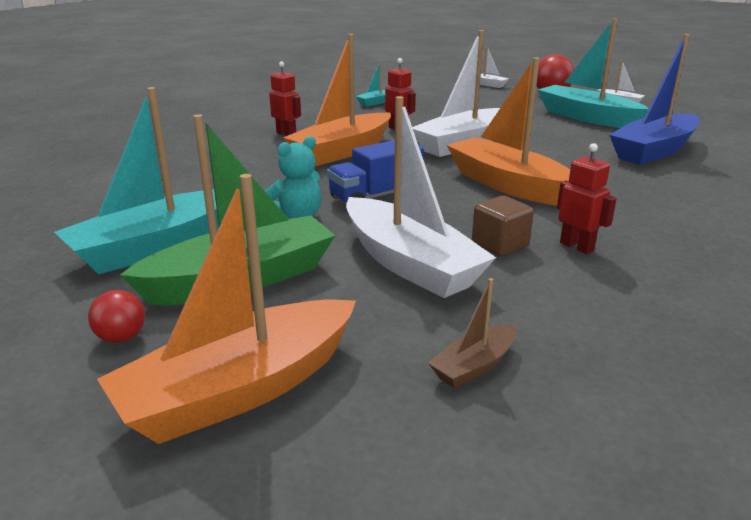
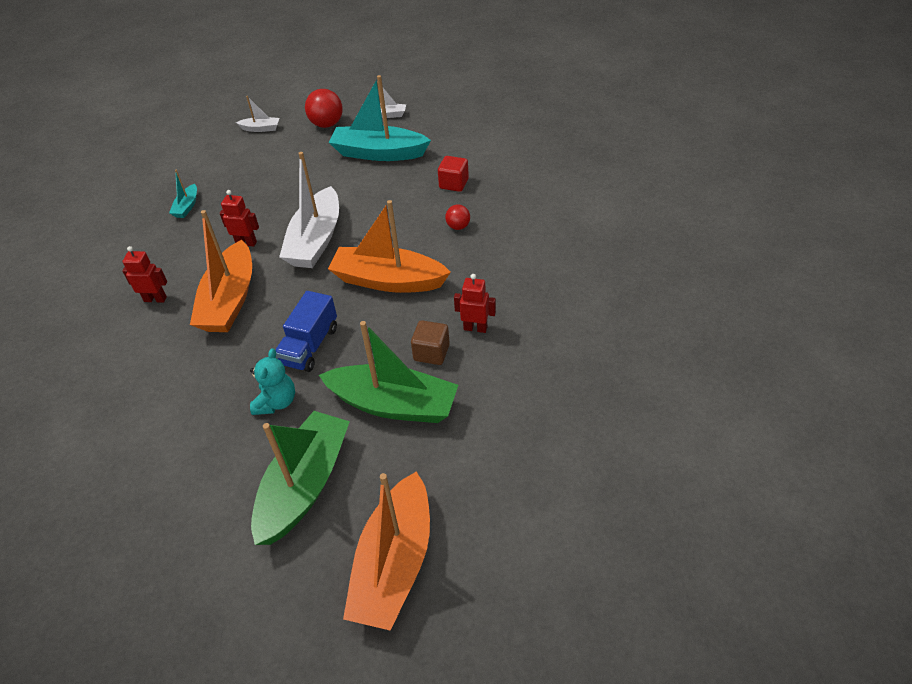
camera: 35 degrees left, 20 degrees up
(121, 337) = (285, 579): red ball -> red ball (458, 227)
(157, 247) = (210, 493): turquoise boat -> none
(409, 264) = (393, 404): white boat -> green boat
(474, 366) = (493, 465): brown boat -> none
(654, 151) = (454, 184): blue boat -> red cube

